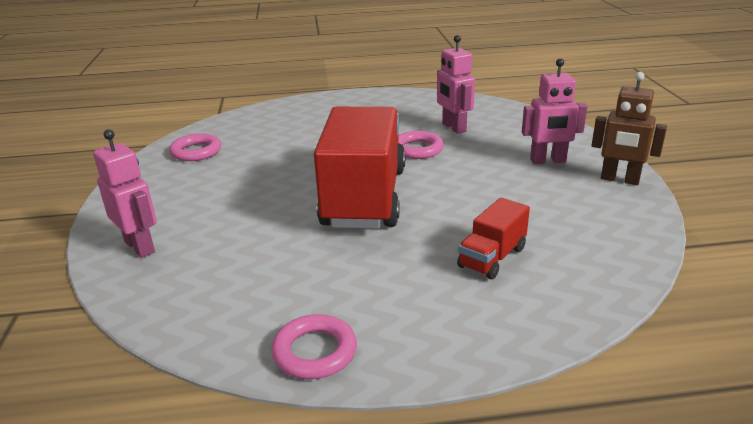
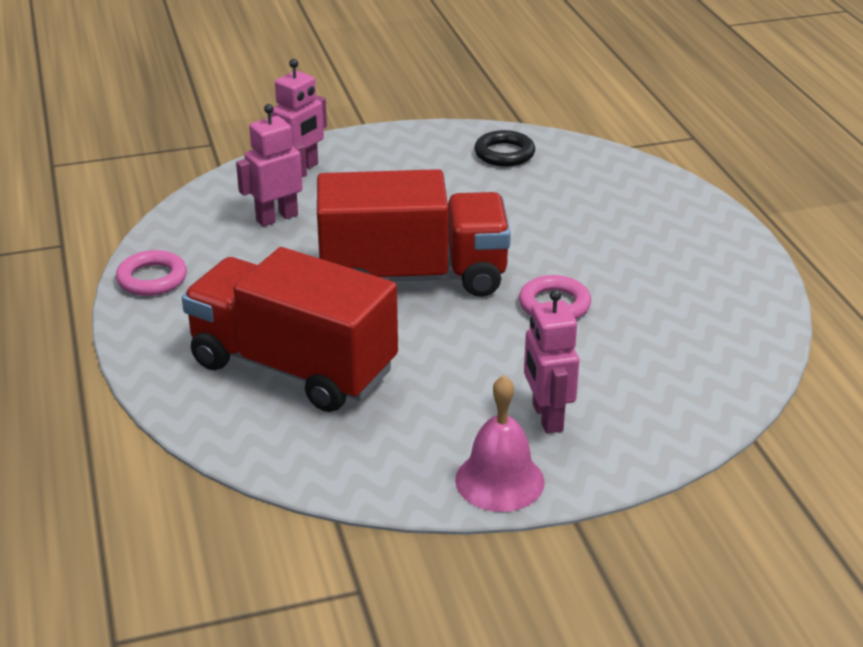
camera: 80 degrees right, 5 degrees up
(196, 152) = (504, 154): pink ring -> black ring
(453, 128) = (641, 332): pink robot -> pink robot (277, 217)
(492, 257) = (293, 367): red truck -> red truck, size x2.22
(619, 179) = (499, 480): brown robot -> pink bell

